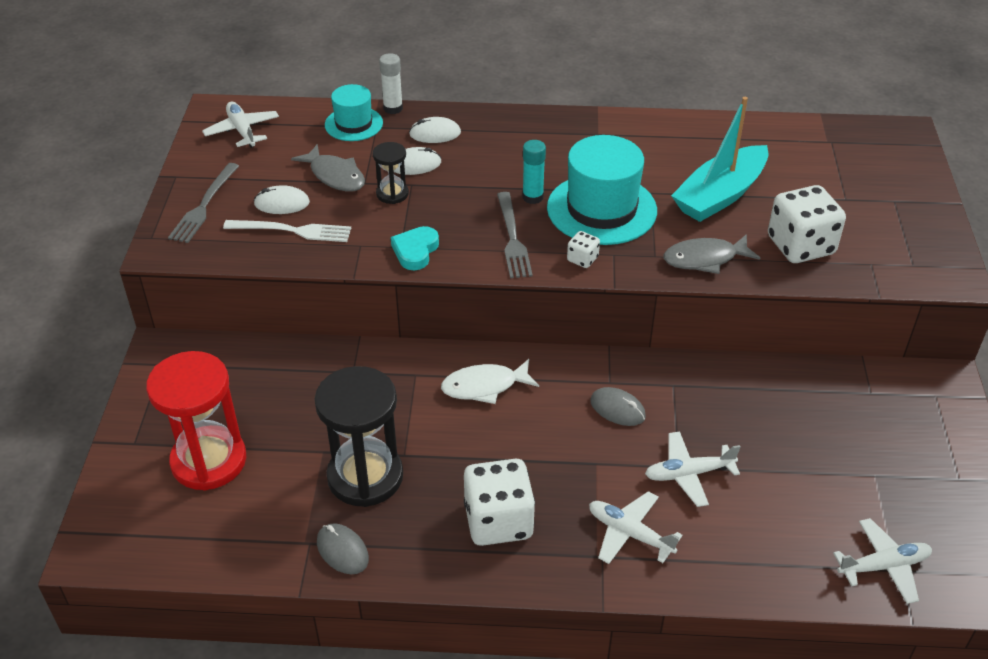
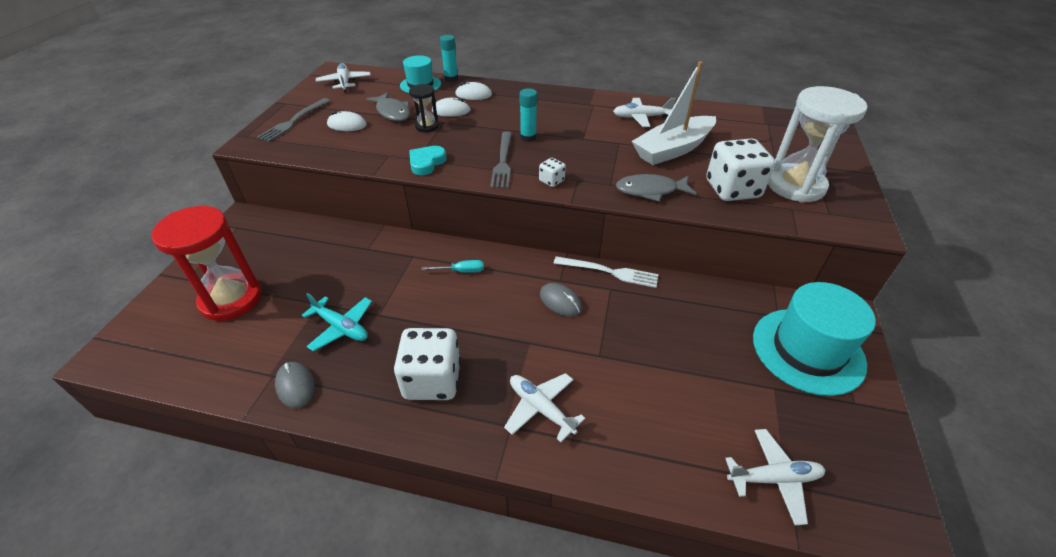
camera: 10 degrees right, 0 degrees up
(292, 231) = (345, 142): white fork -> white fork (609, 272)
(365, 476) = (341, 327): black hourglass -> turquoise plane
(393, 108) = (451, 78): white glue stick -> turquoise glue stick
(484, 386) = (461, 271): white fish -> turquoise screwdriver
(601, 209) = (577, 150): turquoise hat -> turquoise hat (807, 350)
(688, 474) = (606, 363): white plane -> white plane (641, 117)
(720, 195) = (673, 149): turquoise boat -> white boat
(872, 232) = (795, 186): none -> white hourglass

